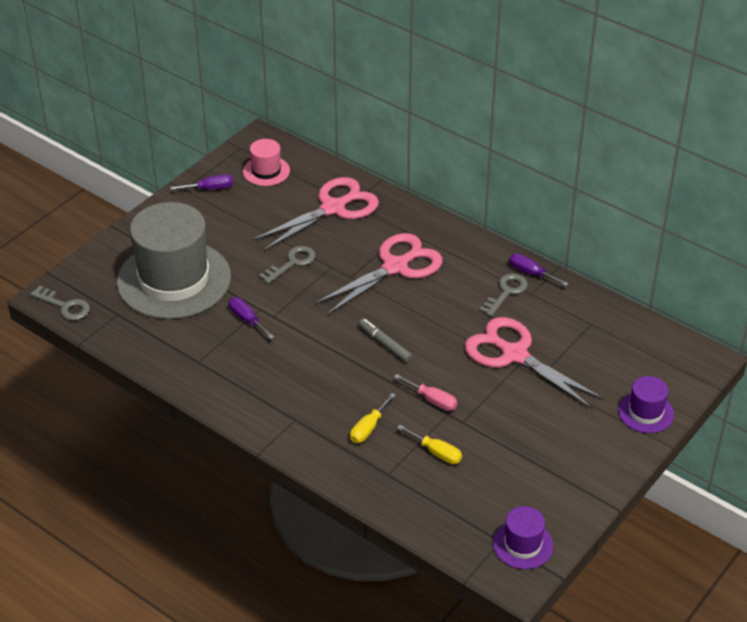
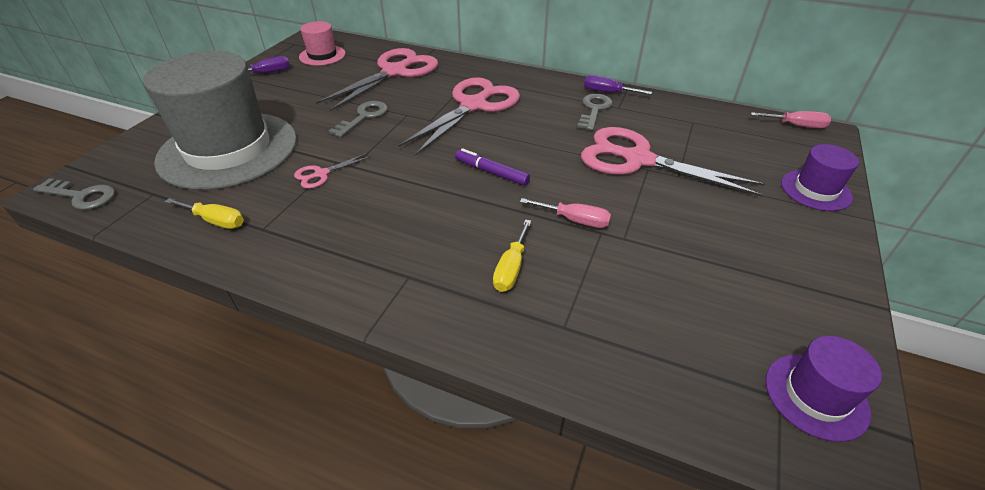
camera: 15 degrees left, 0 degrees up
(247, 319) = (321, 174): purple screwdriver -> pink scissors
(384, 344) = (491, 172): grey marker -> purple marker
(436, 452) = (613, 282): yellow screwdriver -> yellow screwdriver (216, 221)
(686, 346) = (796, 126): none -> pink screwdriver

